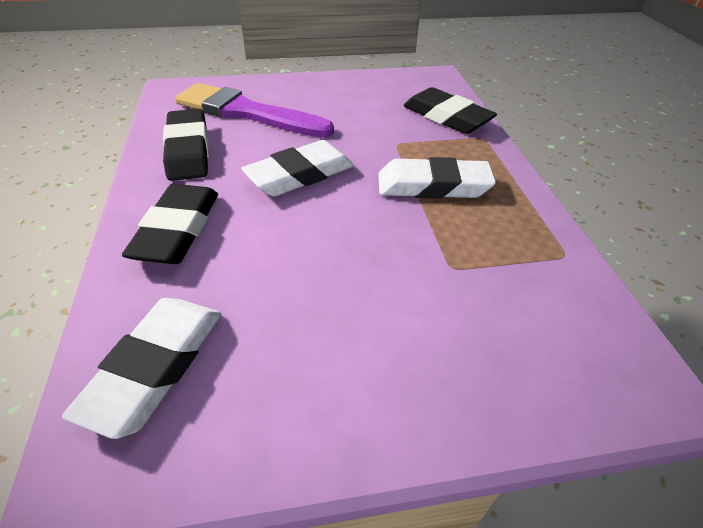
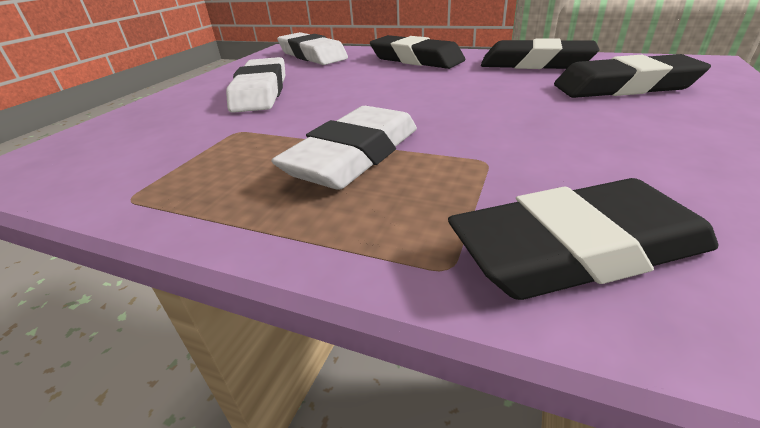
camera: 125 degrees right, 10 degrees down
(247, 112) = (624, 87): purple brush -> black eraser
(300, 175) = (452, 95): white eraser -> white eraser (261, 92)

